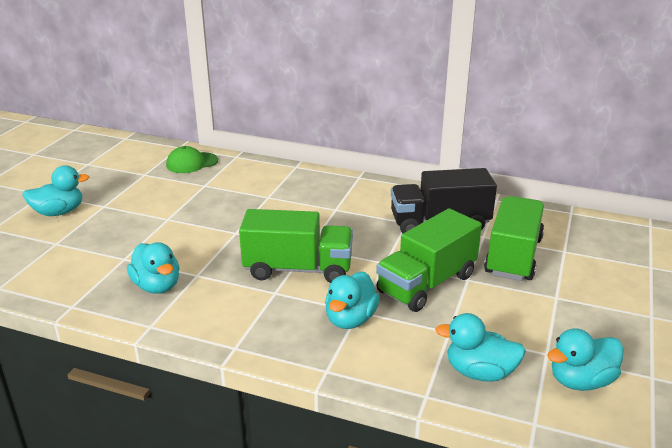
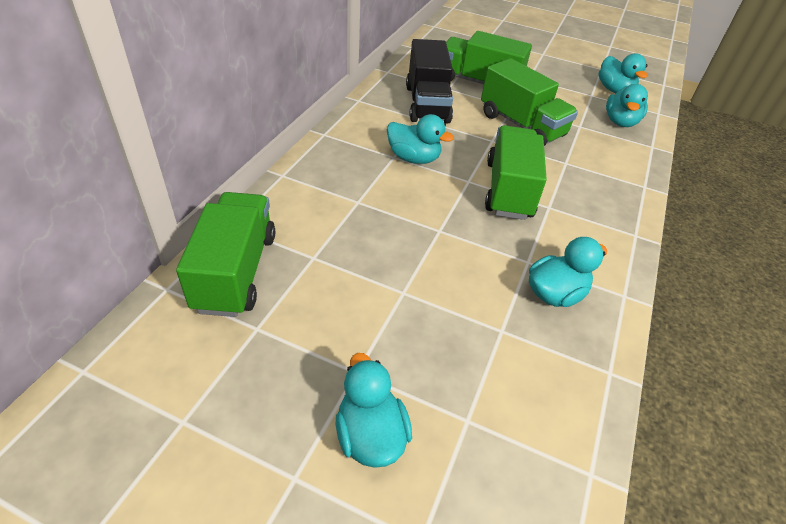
camera: 90 degrees left, 15 degrees up
(192, 163) = (236, 272): green cap -> green truck
(350, 319) = (578, 168): turquoise duck -> turquoise duck (413, 158)

